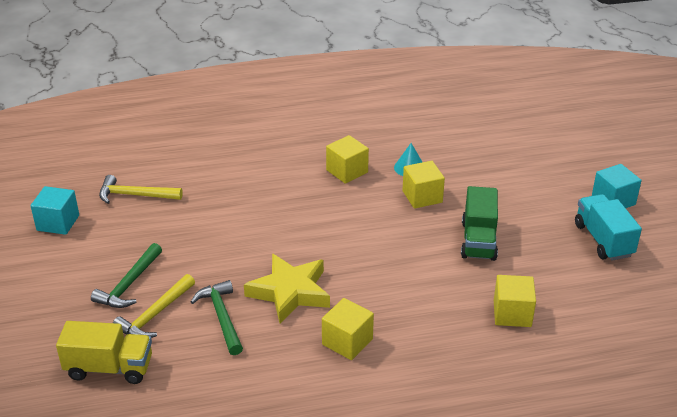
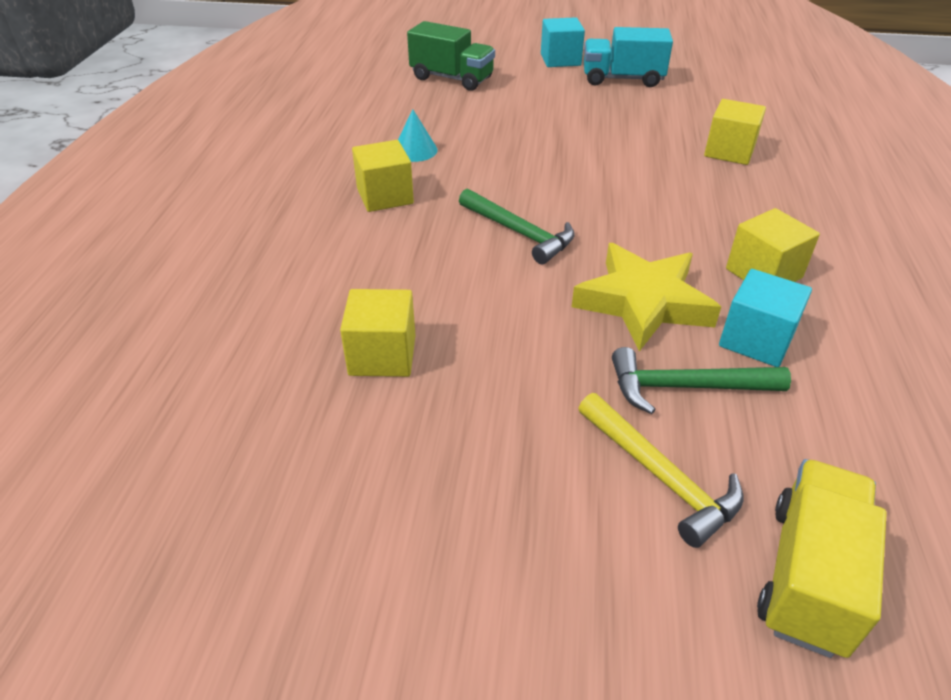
camera: 70 degrees left, 5 degrees up
(58, 223) = (270, 611): turquoise cube -> turquoise cube (756, 340)
(129, 284) = (556, 503): green hammer -> green hammer (519, 233)
(135, 195) = (265, 446): yellow hammer -> none
(422, 197) = (483, 155): yellow cube -> yellow cube (382, 355)
(478, 240) = (591, 141): green truck -> green truck (452, 78)

